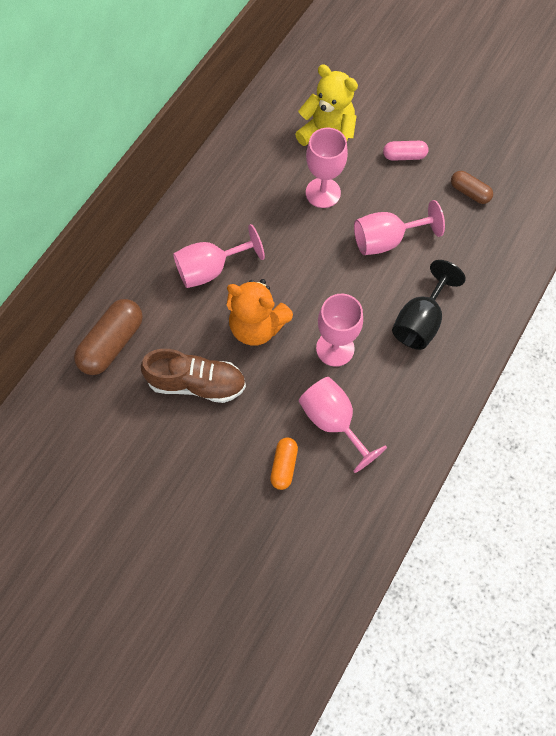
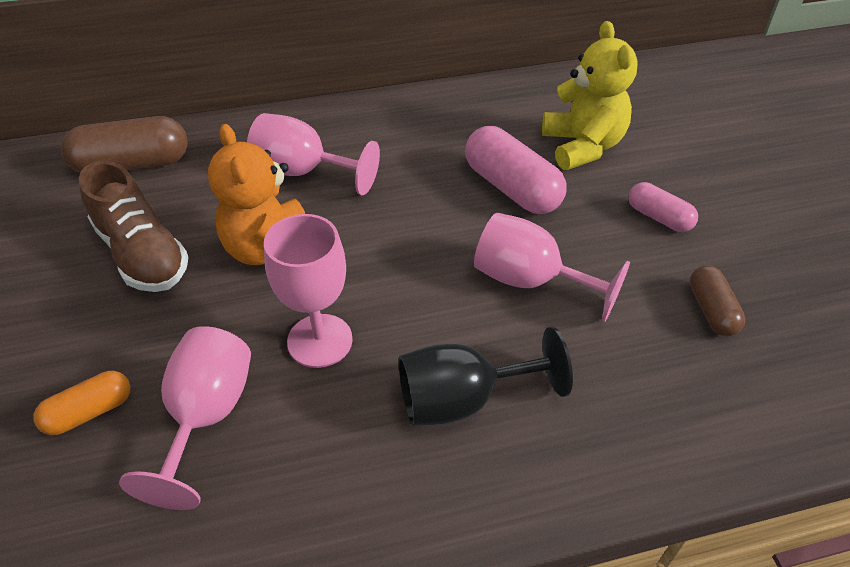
camera: 45 degrees right, 20 degrees down
(323, 193) = (511, 188): pink goblet -> pink capsule

